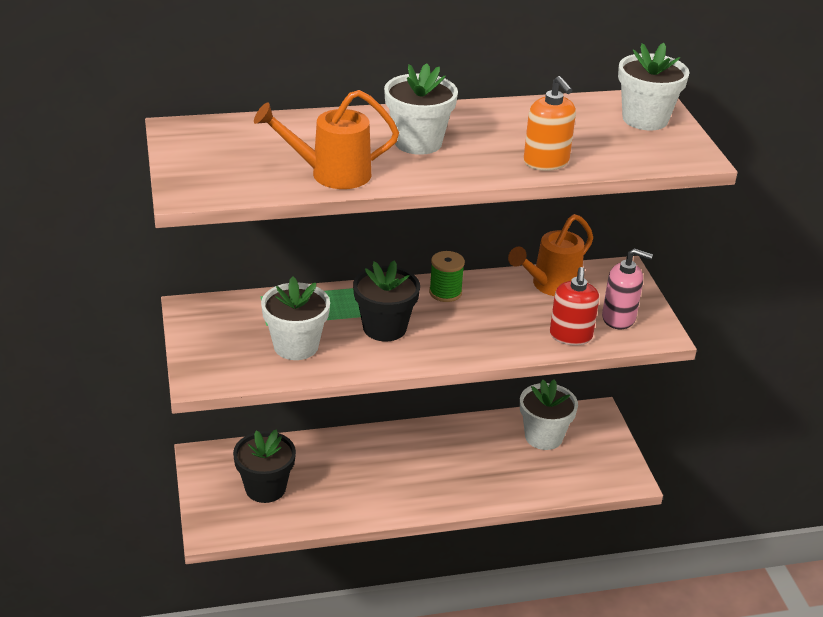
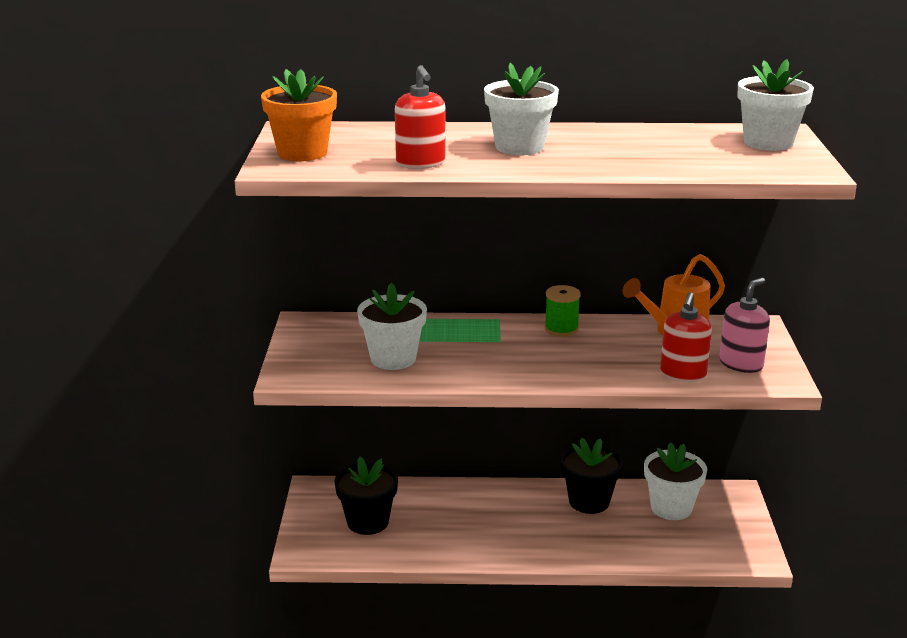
camera: 15 degrees right, 10 degrees down
(206, 167) = (302, 153): none -> orange flower pot
(331, 174) = (420, 163): orange watering can -> red soap dispenser
(384, 328) = (488, 352): black flower pot -> black flower pot (589, 501)
(546, 162) = (646, 166): orange soap dispenser -> none
(619, 318) = (741, 364): pink soap dispenser -> pink soap dispenser turned 75 degrees counterclockwise

